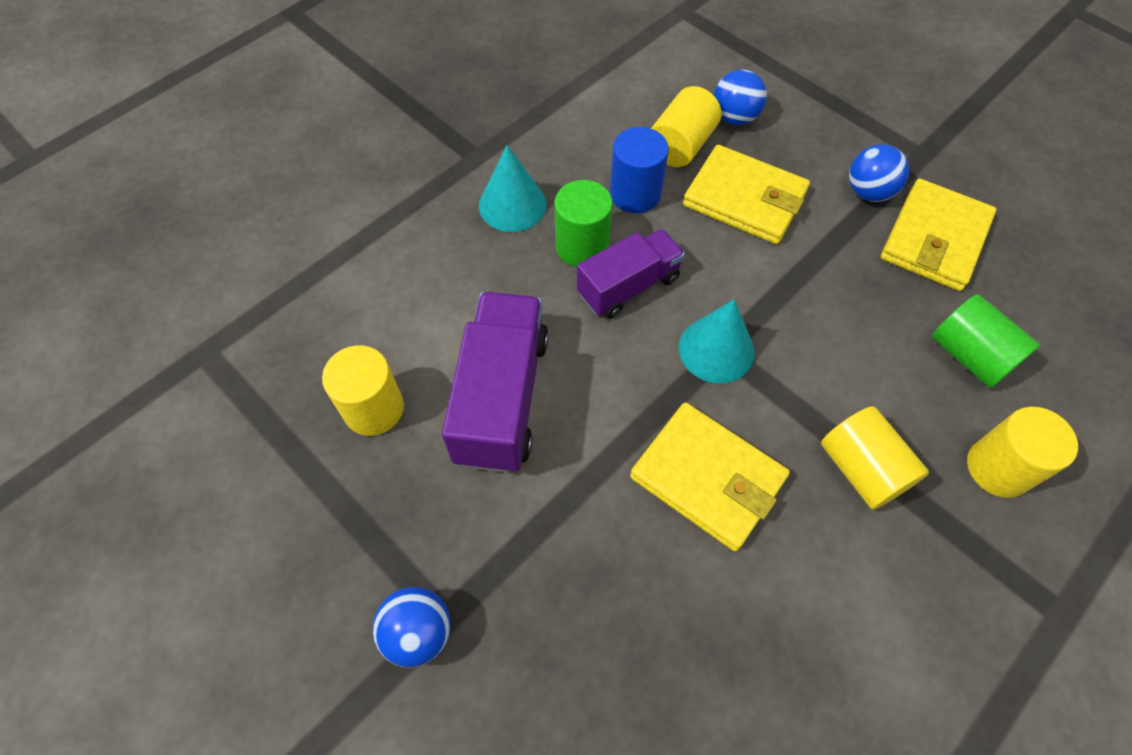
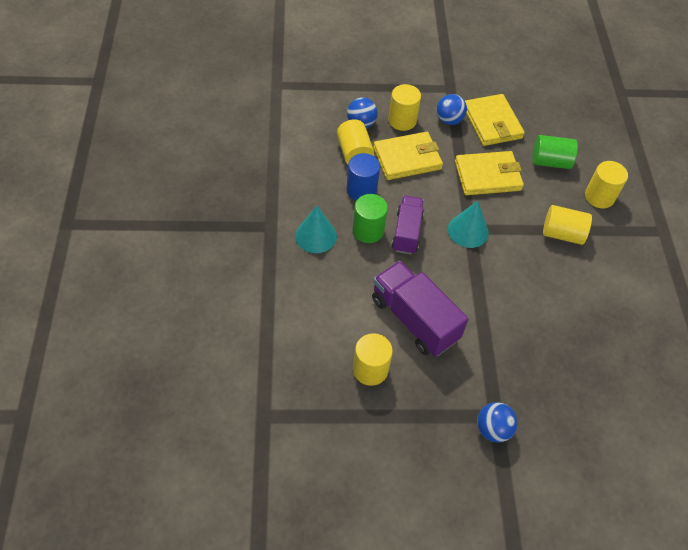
camera: 50 degrees left, 5 degrees down
(707, 478) = (520, 282): yellow wallet -> yellow wallet (487, 176)
(797, 149) = (402, 120): none -> yellow cylinder

